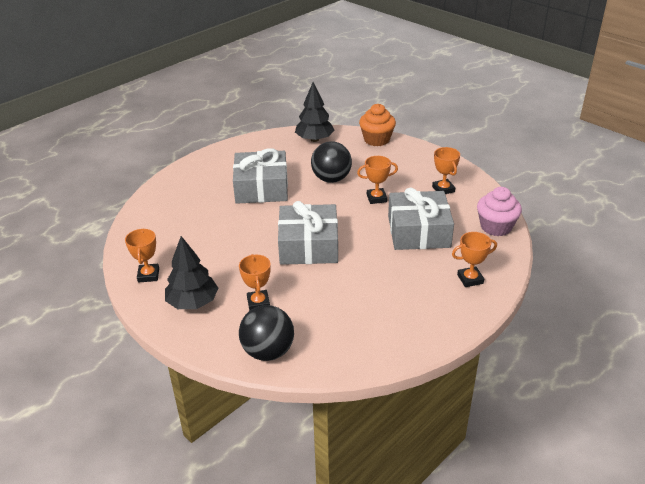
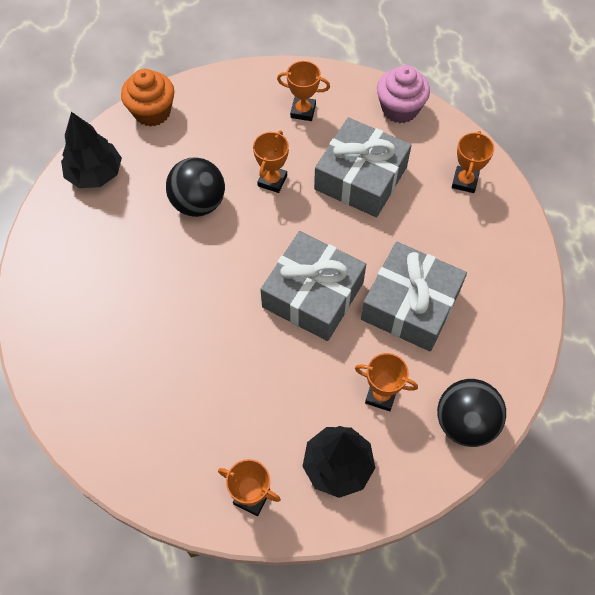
camera: 60 degrees left, 25 degrees up
(261, 188) = (158, 286): grey gift -> grey gift (410, 305)

